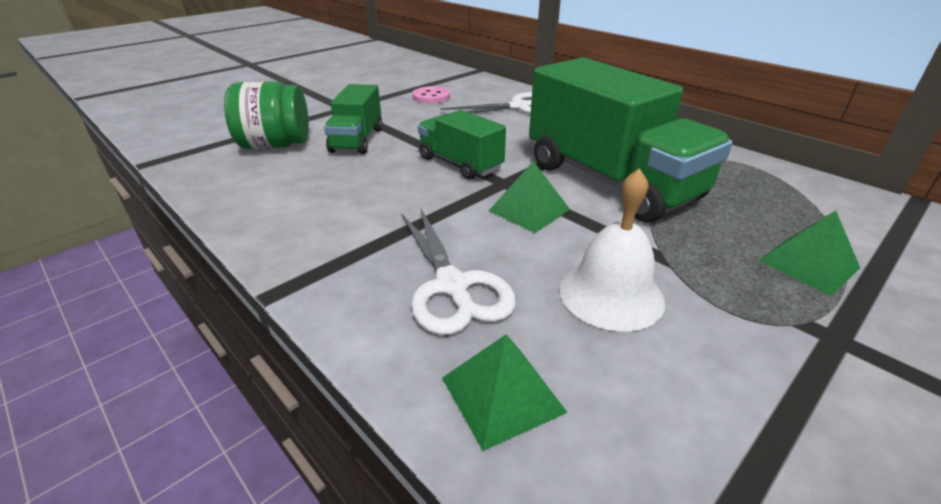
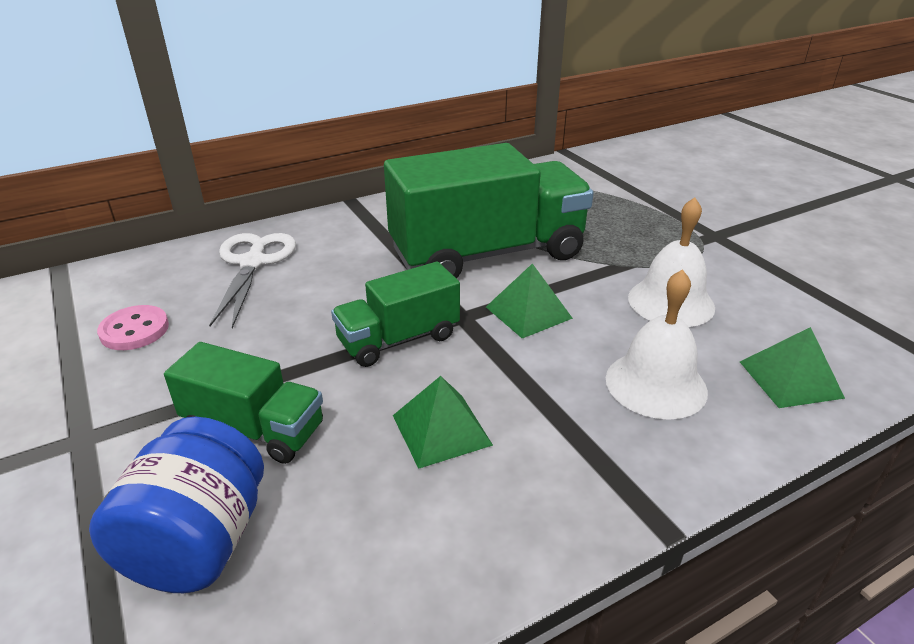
camera: 75 degrees left, 0 degrees up
(275, 145) = (198, 543): green jar -> blue jar
(452, 286) = (656, 384): white scissors -> white bell
(808, 264) = (637, 215): green pyramid -> green pyramid (441, 430)

